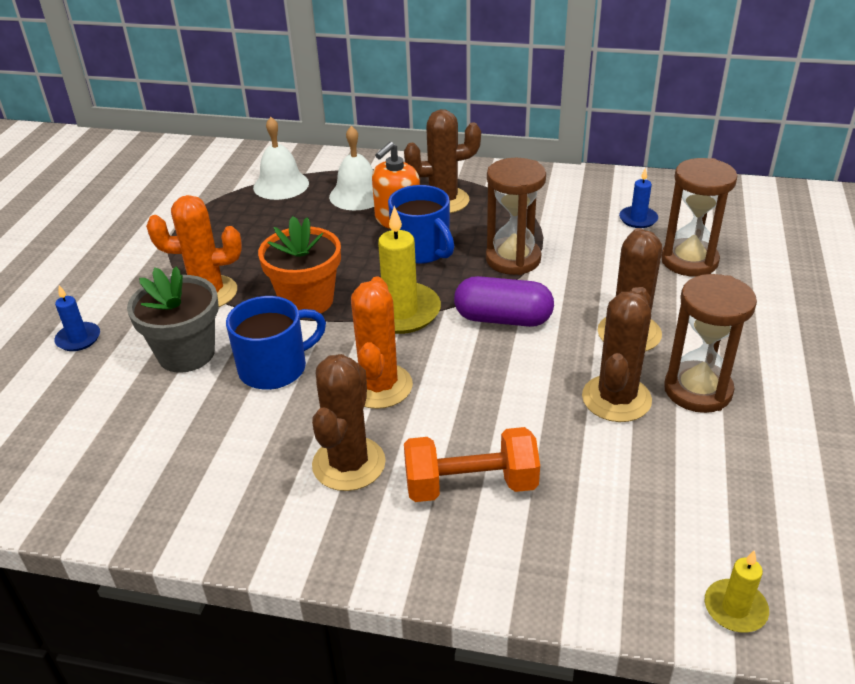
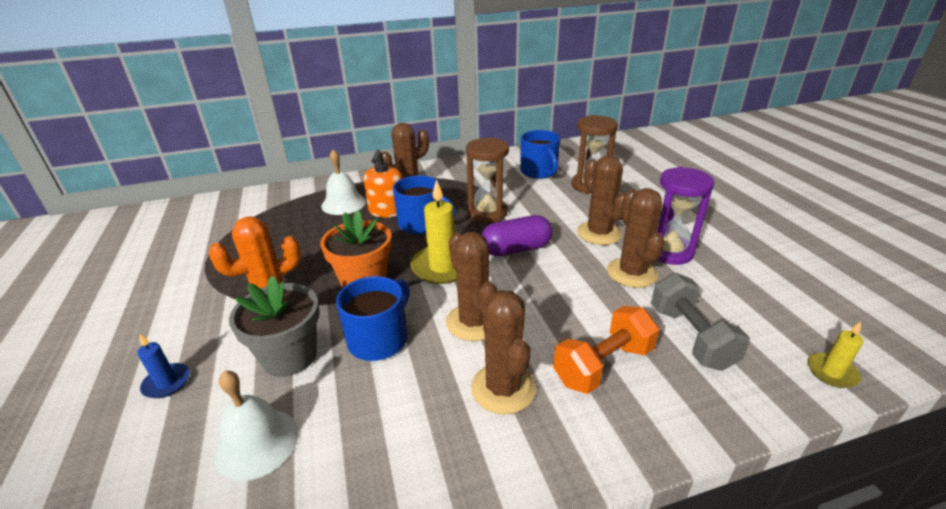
camera: 30 degrees left, 5 degrees down
(281, 185) = (276, 212): white bell -> white bell (257, 443)
(379, 386) = (473, 322): orange cactus -> brown cactus
(603, 498) = (690, 337): none -> grey dumbbell
(638, 219) = (539, 172): blue candle -> blue mug
(698, 390) = (669, 252): brown hourglass -> purple hourglass

